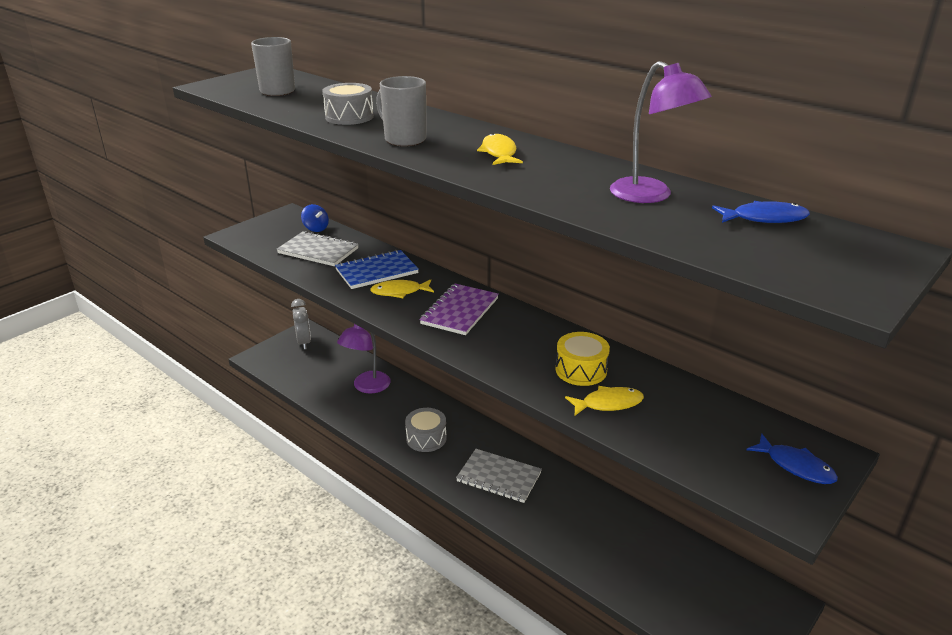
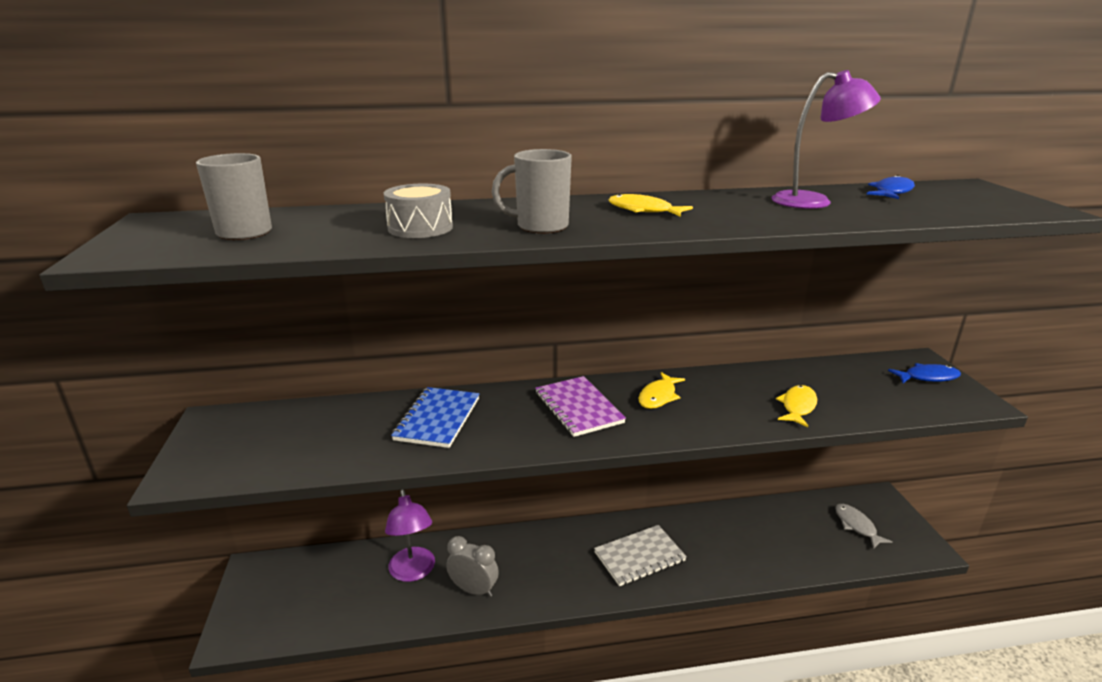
camera: 50 degrees left, 5 degrees down
(304, 342) = (268, 580): grey clock -> grey clock (474, 590)
(316, 228) = (280, 416): blue spinning top -> none
(318, 251) = (332, 435): grey notebook -> none
(399, 292) = (497, 423): yellow fish -> yellow fish (658, 396)
(426, 438) = (539, 573): grey drum -> none
(581, 370) = (739, 396): yellow drum -> none
(710, 597) = (856, 526): none -> grey fish

